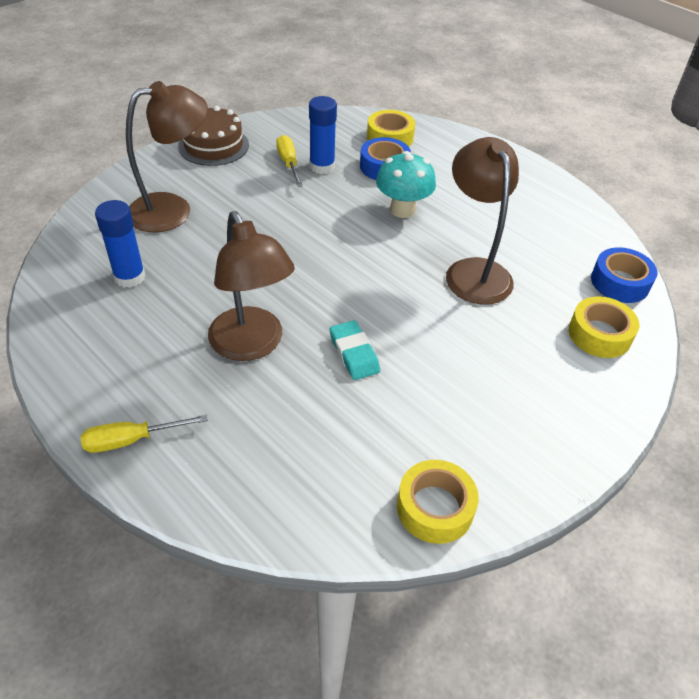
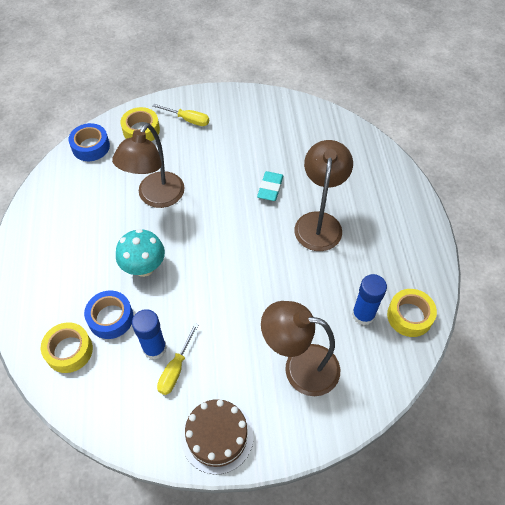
camera: 140 degrees left, 10 degrees up
(132, 440) = (409, 205): yellow screwdriver -> yellow screwdriver (188, 120)
(435, 508) = (297, 110): yellow tape -> yellow tape (409, 316)

